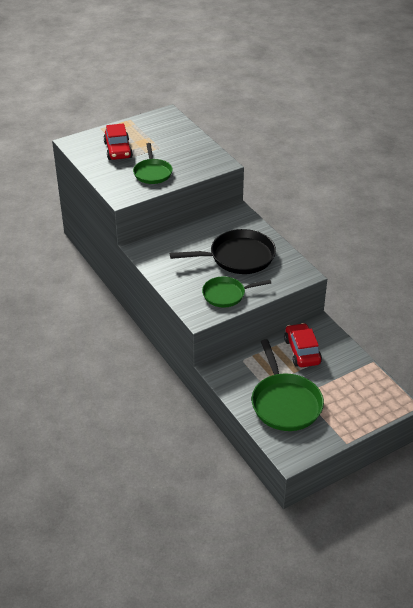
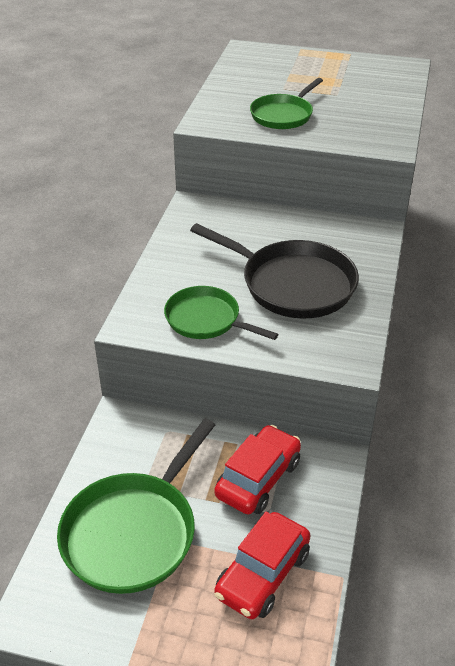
camera: 45 degrees right, 0 degrees up
(118, 150) = (283, 76): red car -> red car (263, 574)

